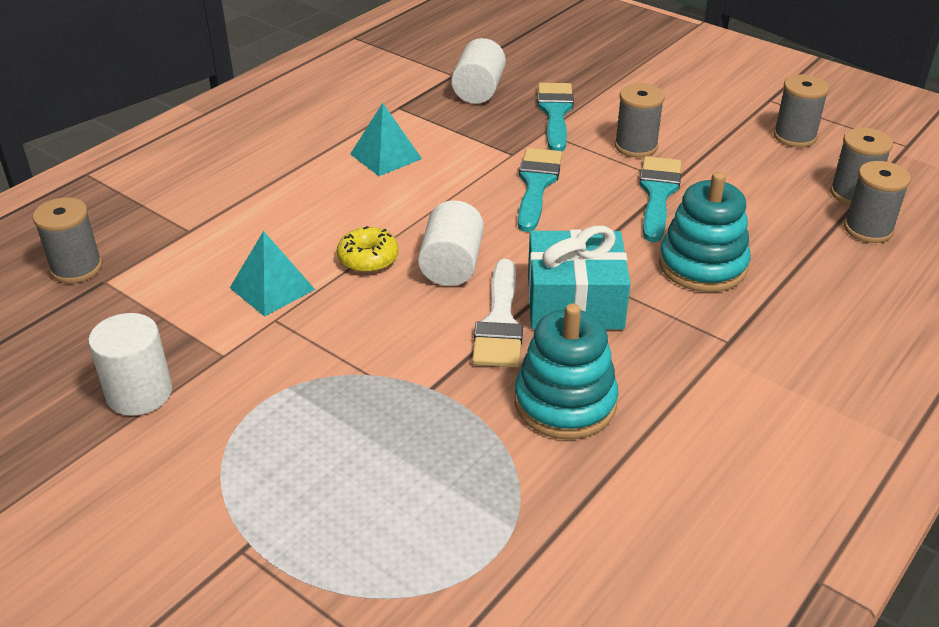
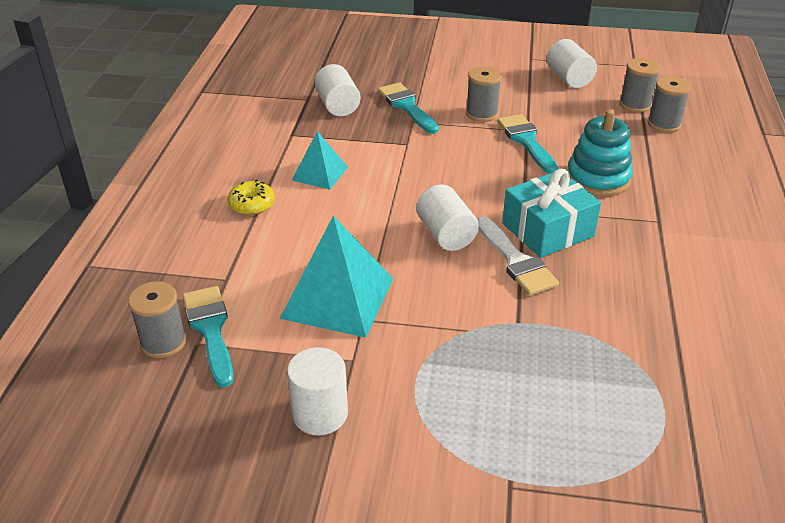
camera: 30 degrees left, 0 degrees up
(272, 288) = (337, 298): turquoise pyramid -> turquoise pyramid, size x1.75
(368, 258) = (384, 251): yellow donut -> yellow donut (252, 205)
(536, 184) = (445, 160): turquoise brush -> turquoise brush (210, 329)
(565, 403) = (607, 297): turquoise stacking toy -> none
(794, 136) = (569, 78): grey spool -> white cylinder

